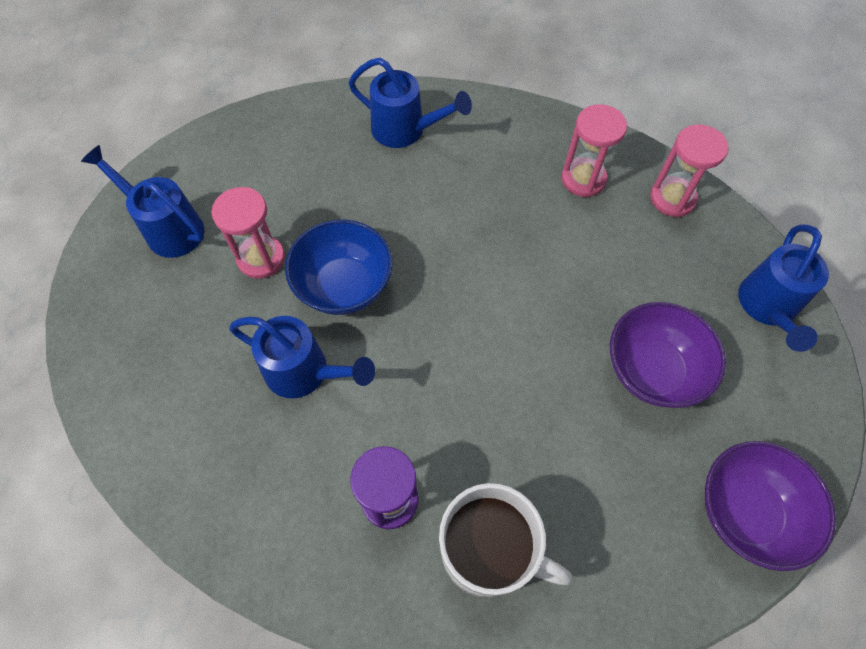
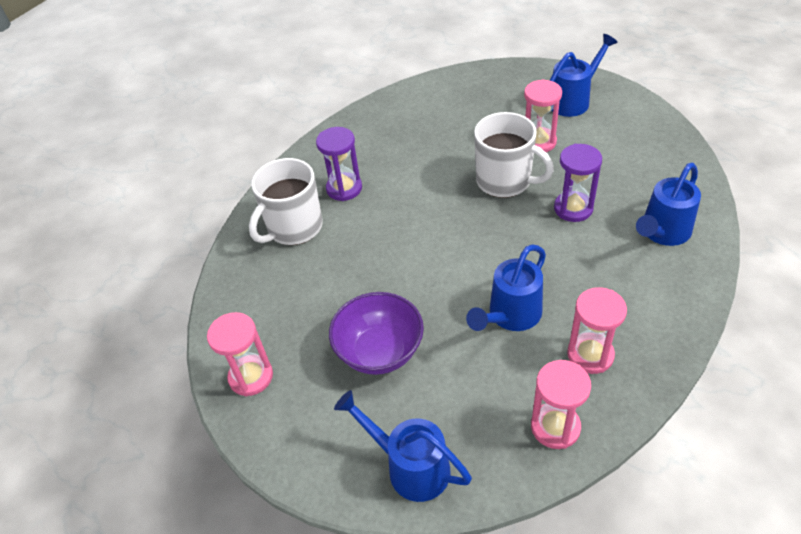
camera: 110 degrees right, 15 degrees down
(305, 372) = (442, 158): blue watering can -> blue watering can (510, 316)
(344, 286) = (505, 181): blue bowl -> white mug
(382, 210) = (573, 208): none -> purple hourglass
(746, 512) = (251, 377): purple bowl -> pink hourglass

